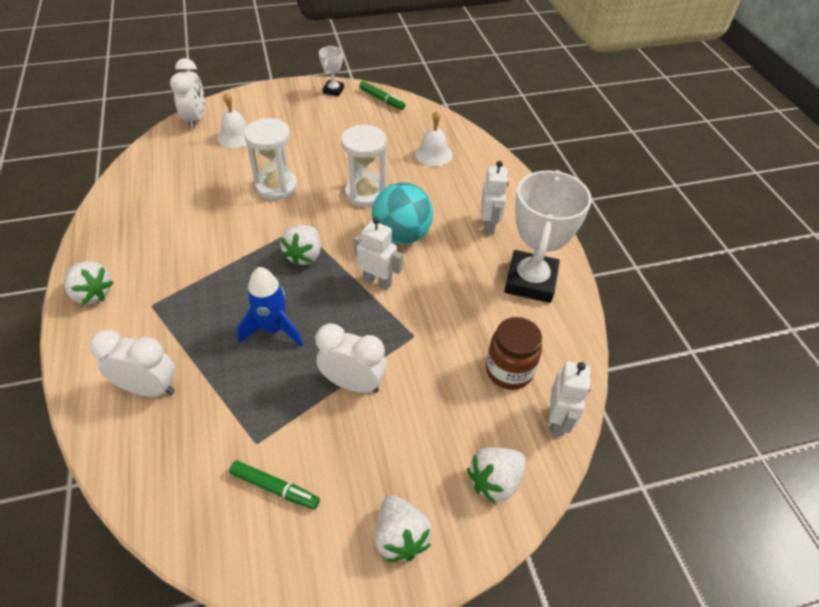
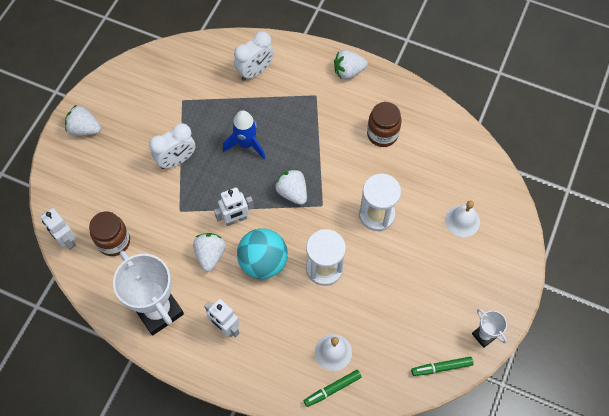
camera: 130 degrees right, 15 degrees up
(172, 225) = (382, 134): none -> brown jar
(195, 119) = (507, 204): white clock -> none
(275, 488) = (152, 95): green marker -> green marker (332, 389)
(495, 481) = (69, 185): white strawberry -> white strawberry (210, 255)

